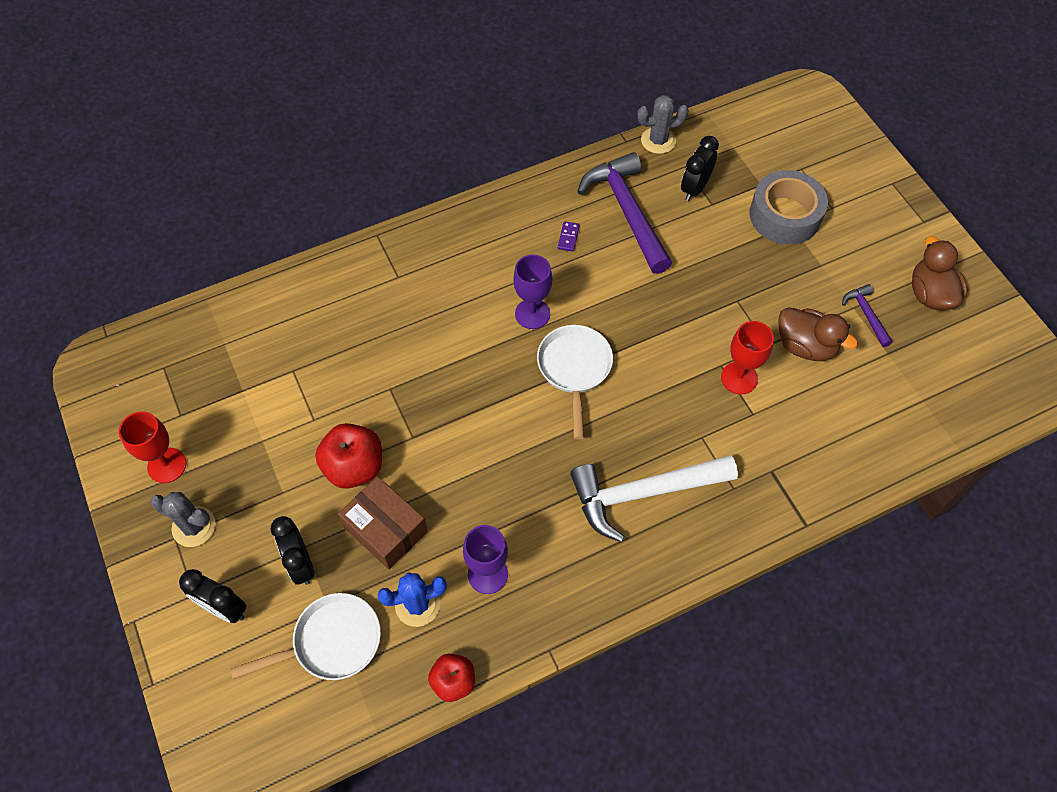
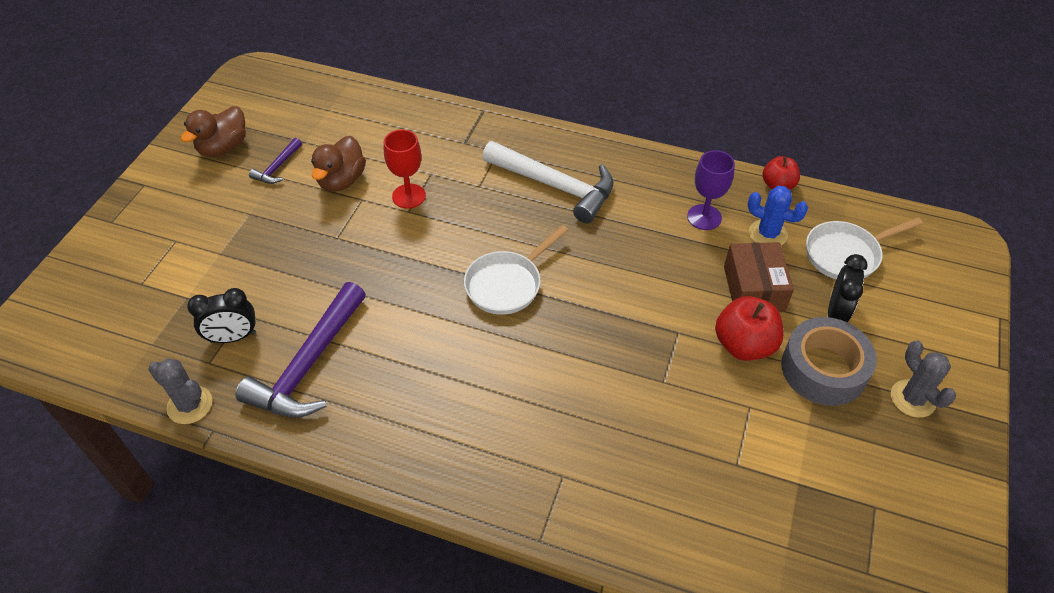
camera: 135 degrees left, 10 degrees down
(167, 465) = (913, 468): red goblet -> none
(224, 608) = (917, 326): black clock -> none
(331, 642) = (846, 254): white pan -> white pan turned 45 degrees counterclockwise
(532, 314) = (488, 347): purple goblet -> none
(568, 237) = (382, 384): purple domino -> none
(785, 215) = (212, 262): grey tape -> grey tape (823, 369)
(805, 346) = (341, 180): brown duck -> brown duck turned 150 degrees counterclockwise

